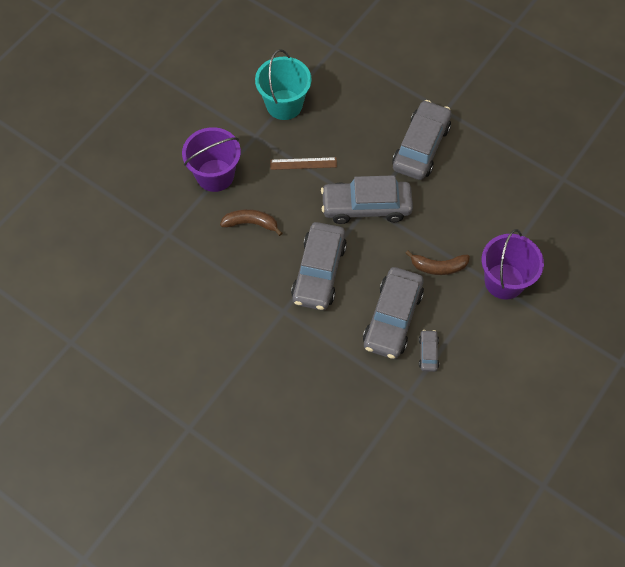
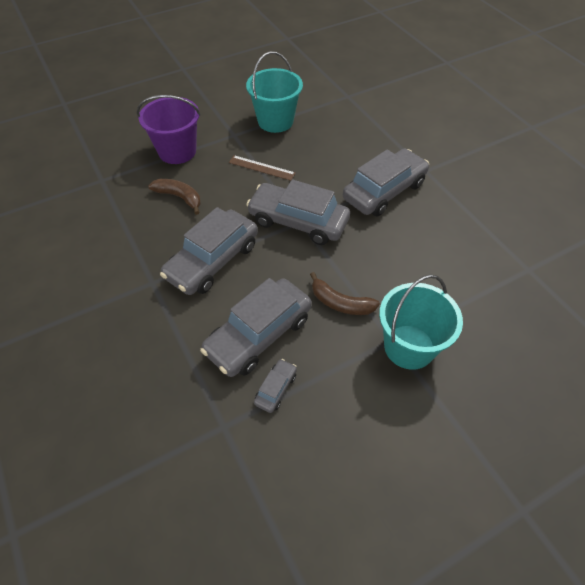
camera: 25 degrees right, 10 degrees down
(504, 281) = (409, 347): purple bucket -> turquoise bucket

